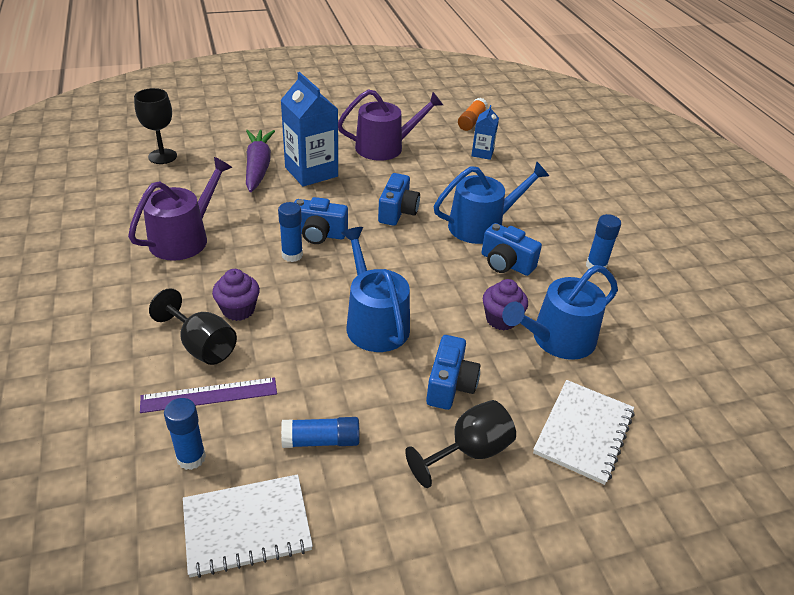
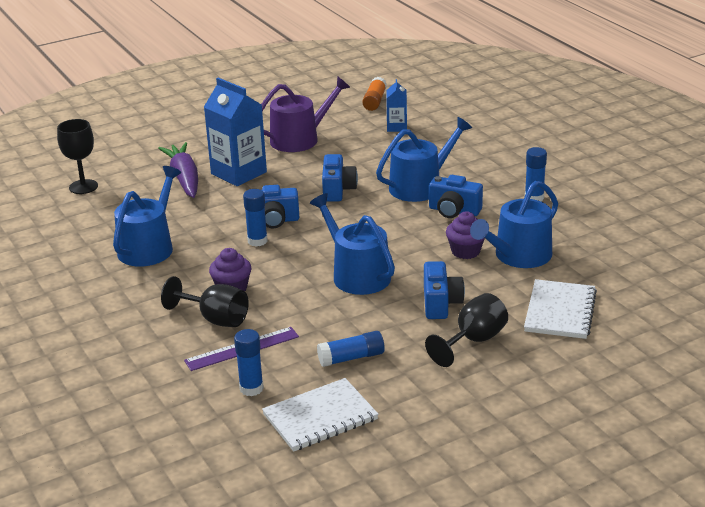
camera: 10 degrees left, 10 degrees down
(184, 238) = (149, 247): purple watering can -> blue watering can

